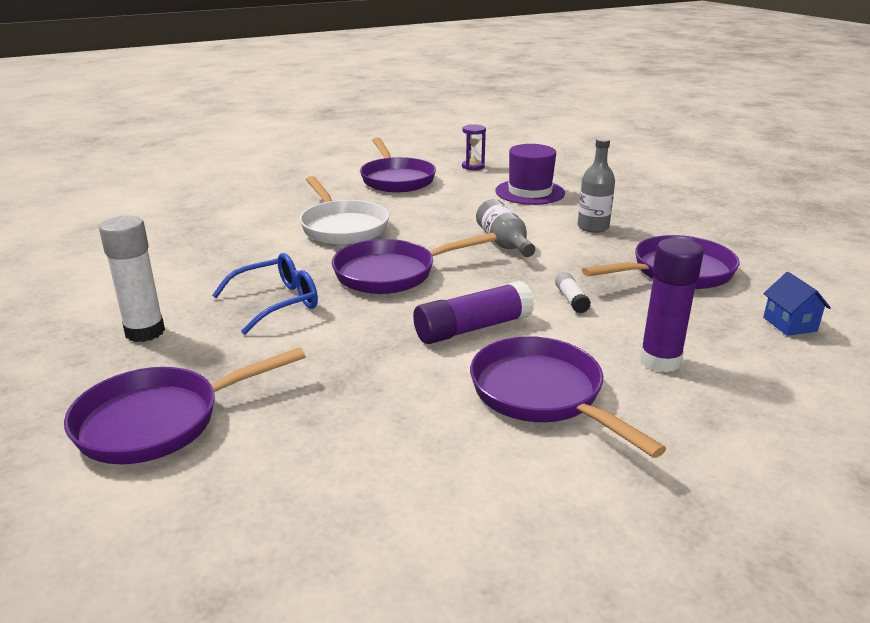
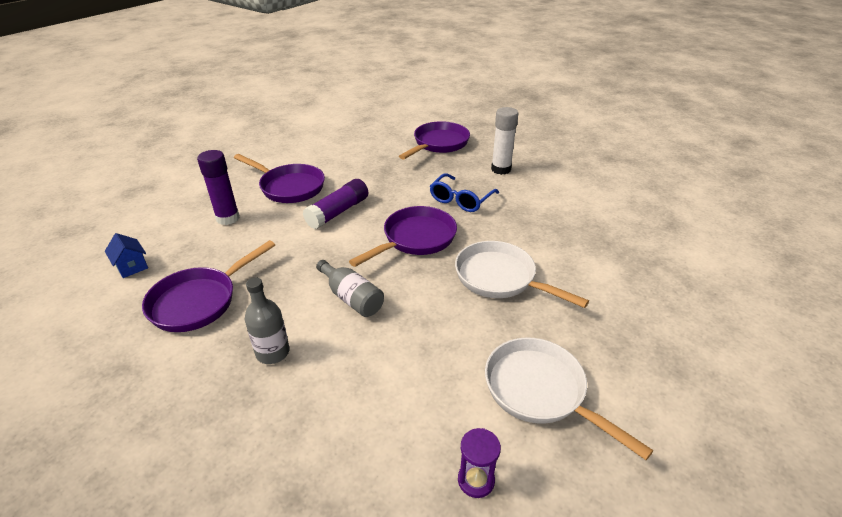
camera: 155 degrees right, 10 degrees up
(396, 179) = (540, 391): purple pan -> white pan
(530, 192) = (361, 415): purple hat -> none
(571, 300) = (283, 249): white glue stick -> none

